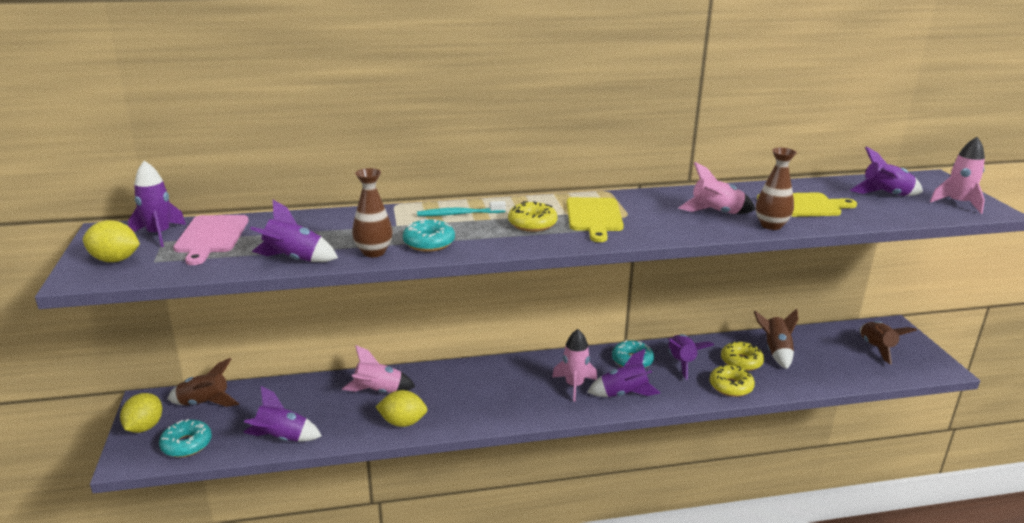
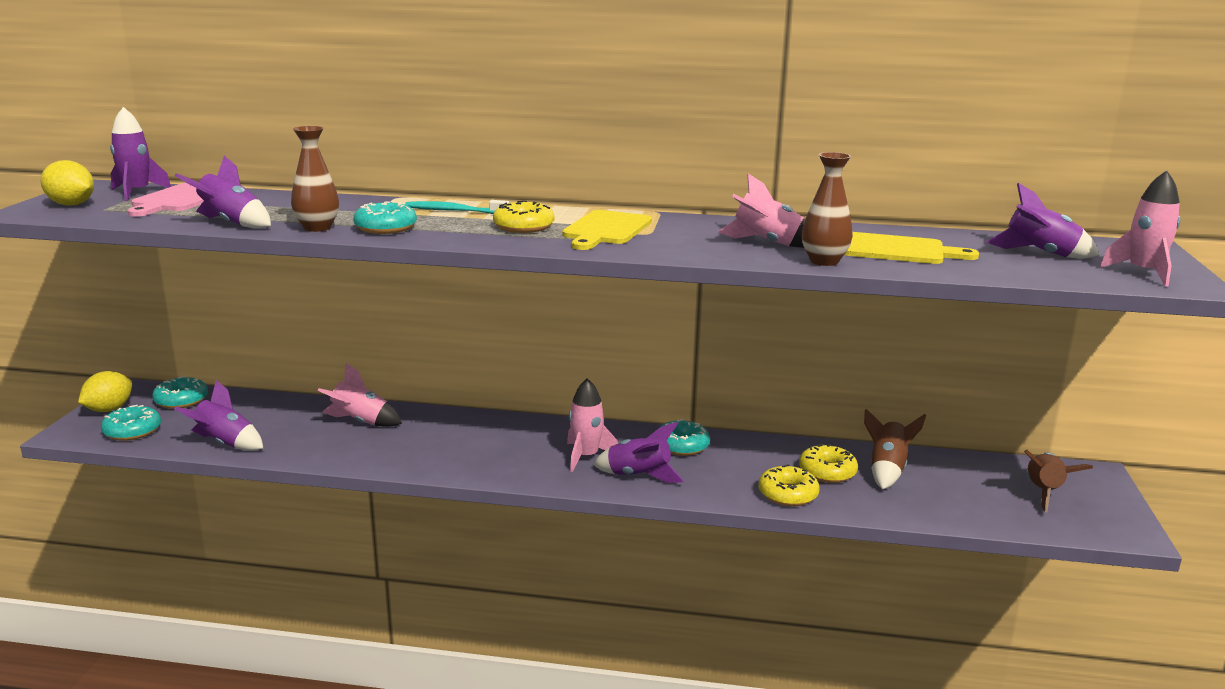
camera: 20 degrees right, 5 degrees down
(204, 403) = (181, 400): brown rocket -> turquoise donut
(403, 422) = (359, 454): yellow lemon -> none
(682, 363) = (745, 459): purple rocket -> none

